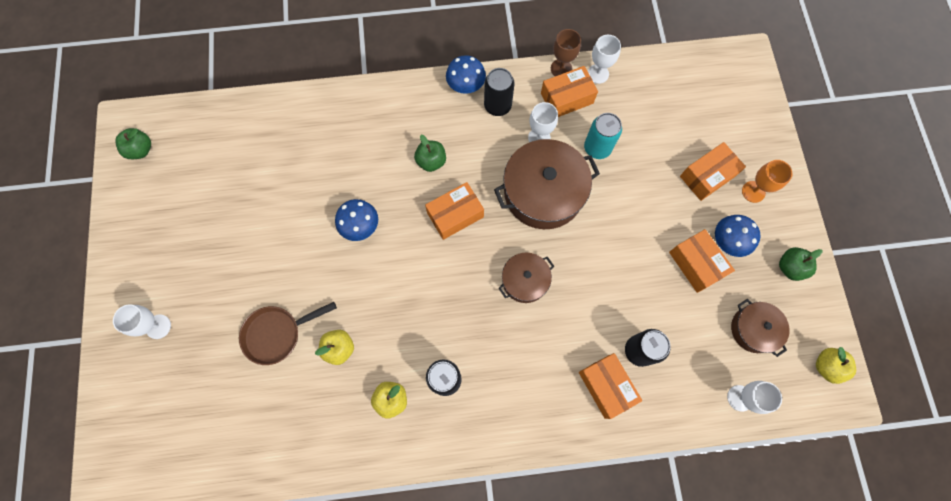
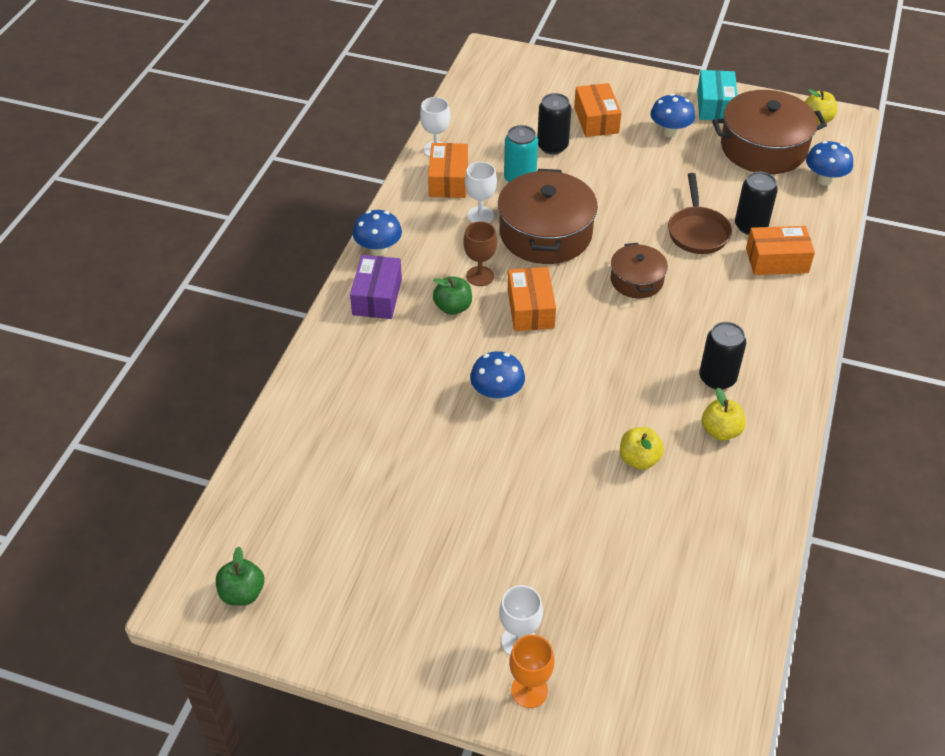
camera: 65 degrees left, 25 degrees down
(277, 334) = (592, 514): brown pan -> brown pan (697, 231)
(418, 107) = (377, 297): none -> purple box
(497, 106) = (421, 233): black can -> black can (552, 146)
(561, 68) = (410, 172): brown goblet -> brown goblet (480, 276)
(696, 264) = (681, 159): orange box -> none
(740, 398) = (824, 179): white goblet -> blue mushroom
(753, 191) = (629, 99): orange goblet -> orange goblet (529, 690)
(753, 329) = (763, 148): brown pot -> brown pot, size x1.81
(790, 267) = (715, 105): green apple -> turquoise box

